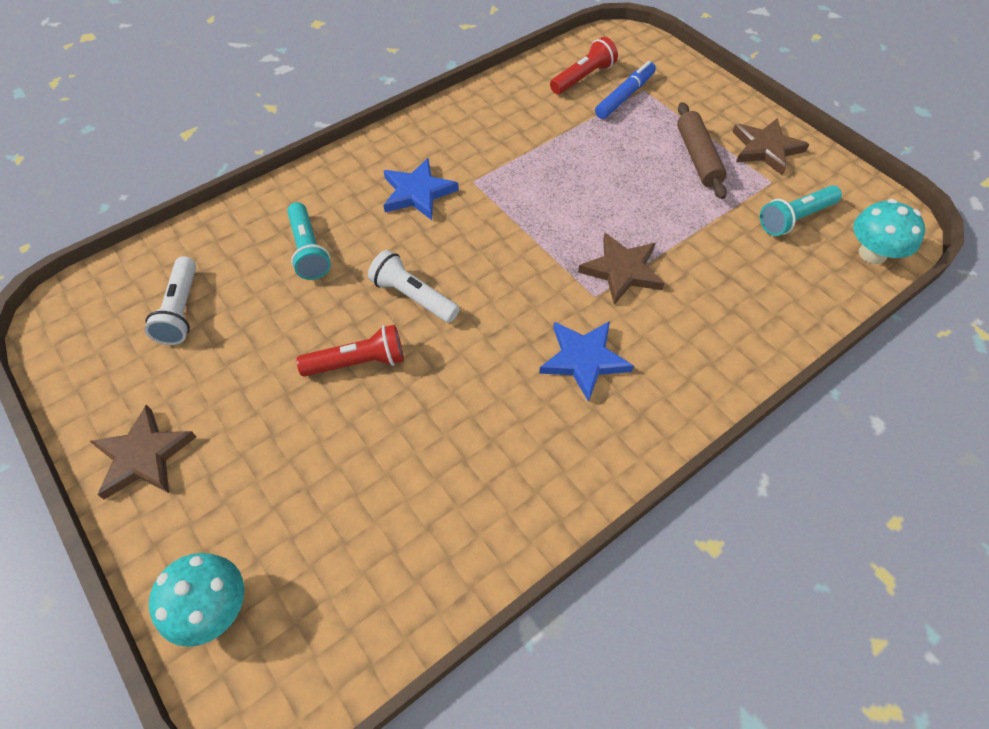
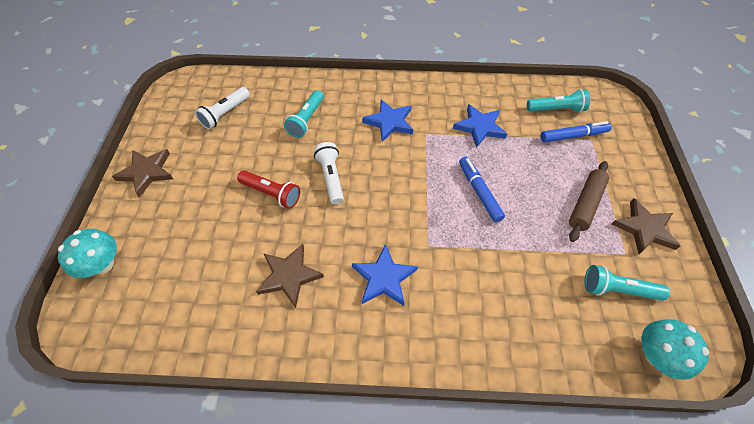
camera: 40 degrees right, 0 degrees up
(524, 140) = (479, 127): none -> blue star
(583, 78) = (556, 109): red flashlight -> turquoise flashlight
(590, 208) = (479, 192): none -> blue marker
(622, 270) = (460, 242): brown star -> brown star (289, 276)

